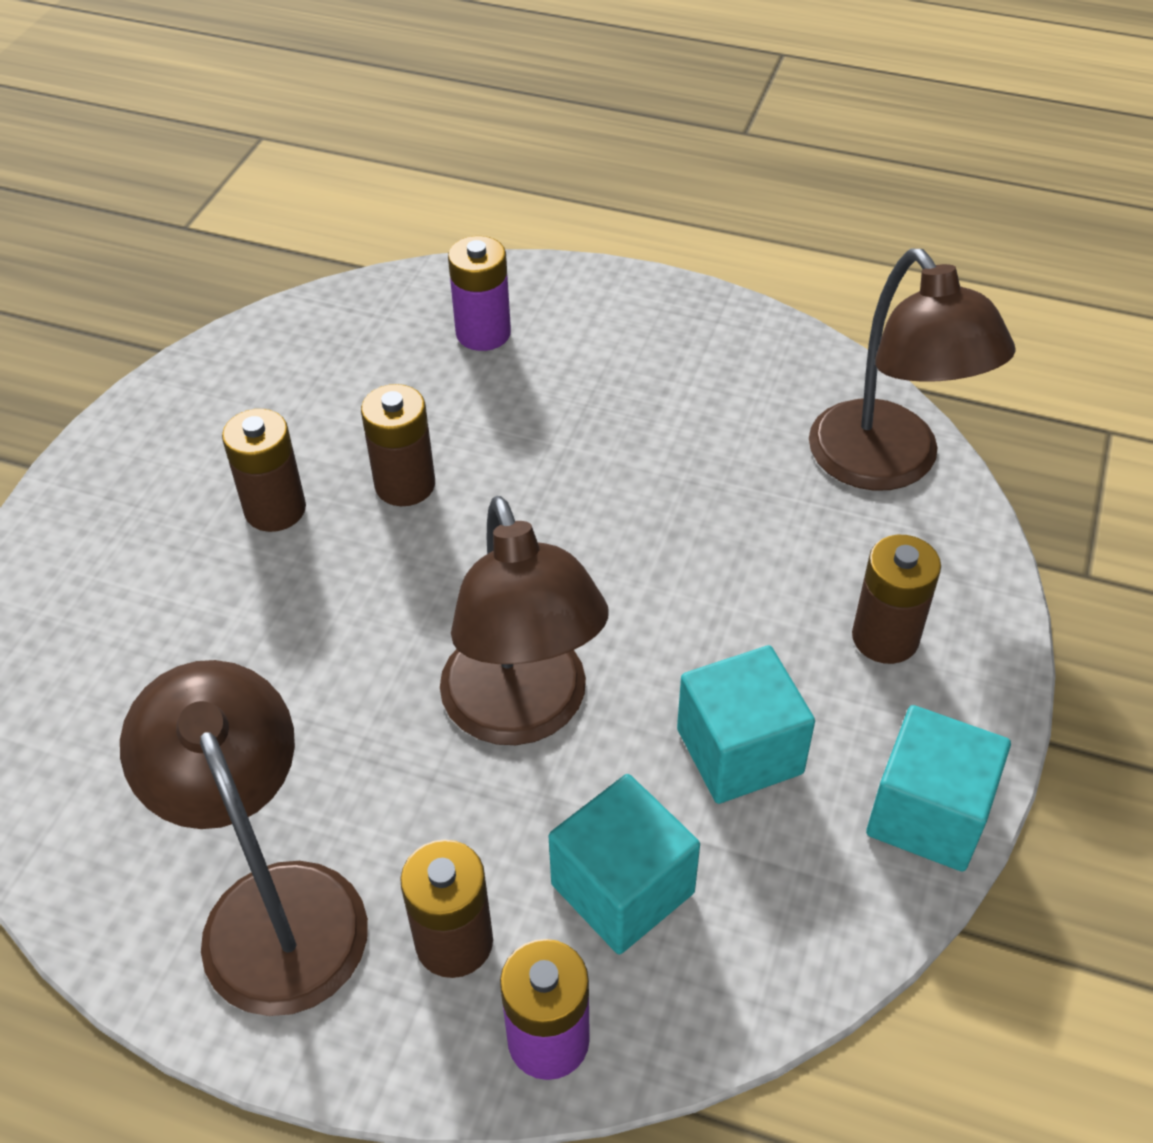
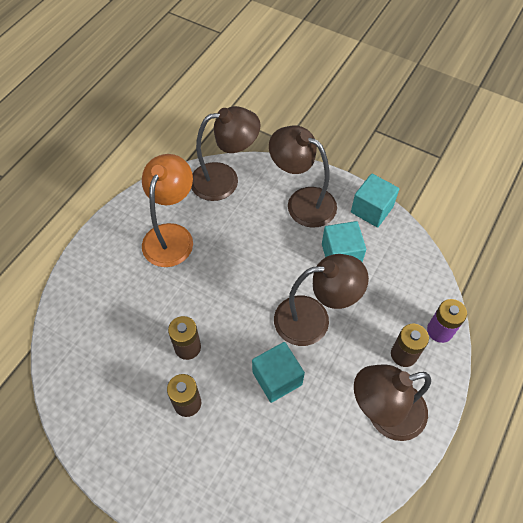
camera: 80 degrees left, 10 degrees up
(483, 333) = (102, 303): purple battery -> none
(622, 888) = (389, 300): turquoise cube -> turquoise cube (277, 378)
(685, 402) = (171, 235): none -> orange lamp
(885, 637) = (302, 202): brown battery -> brown lamp

